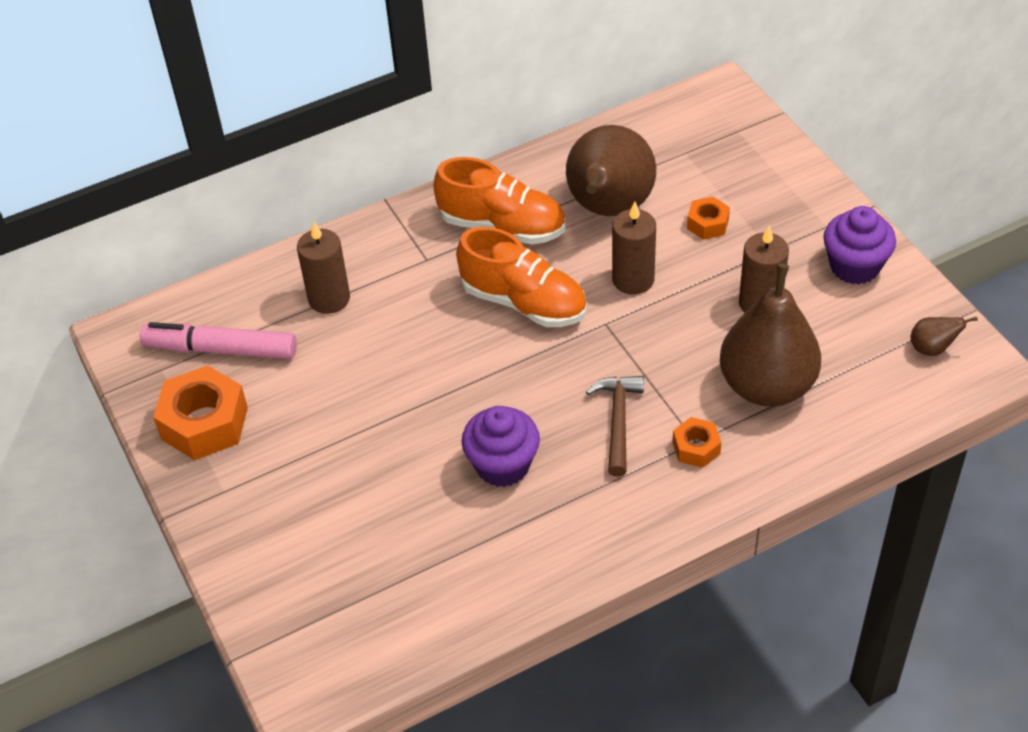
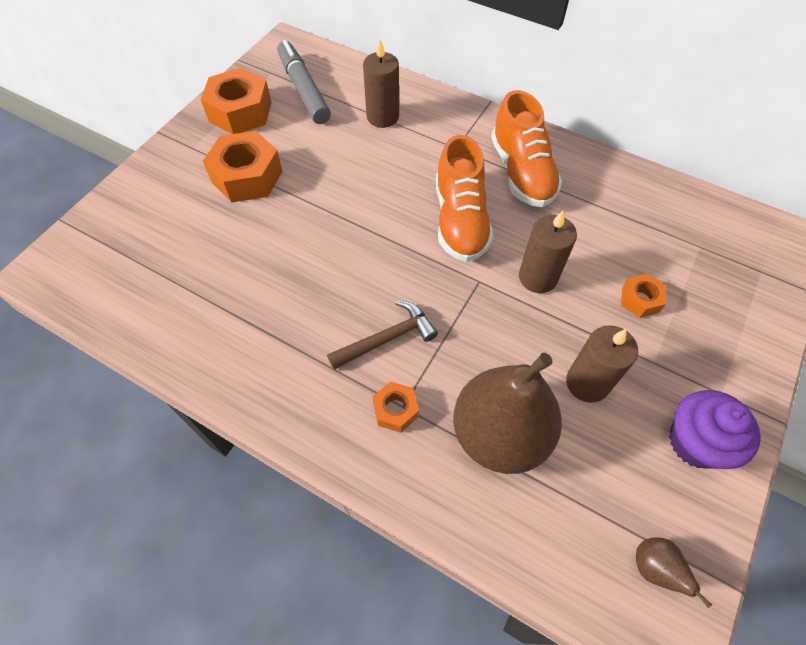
camera: 55 degrees right, 10 degrees up
(221, 349) = (304, 89): pink marker -> grey marker
(317, 454) = (247, 176): none -> orange nut
(502, 465) = (298, 284): purple cupcake -> none
(608, 208) = (595, 226): brown pear -> none

